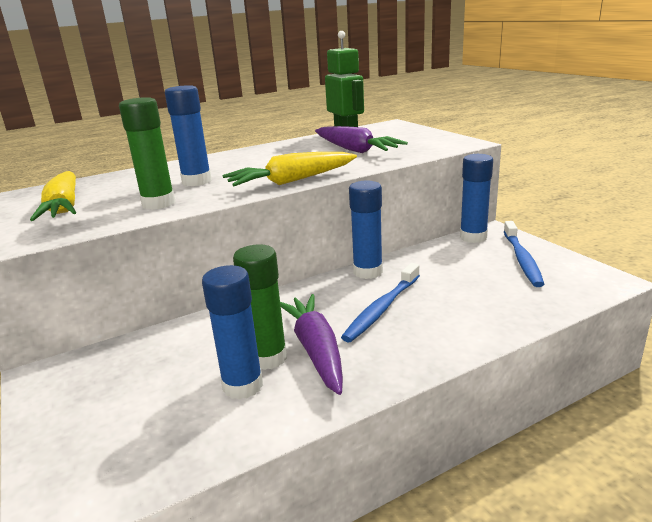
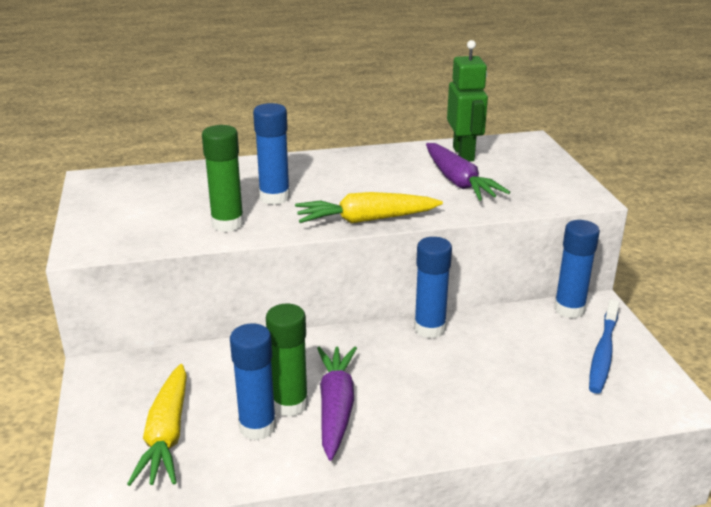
camera: 15 degrees right, 5 degrees up
(64, 207) = (143, 208): yellow carrot -> yellow carrot (167, 434)
(382, 308) = (421, 377): blue toothbrush -> none

